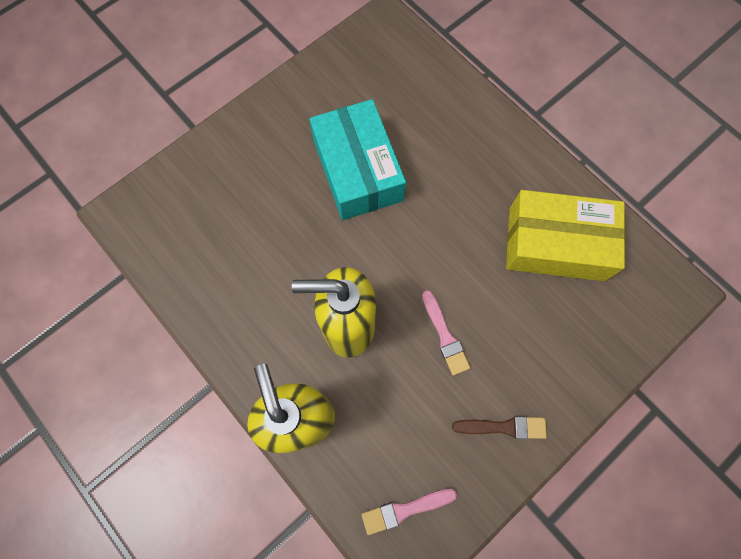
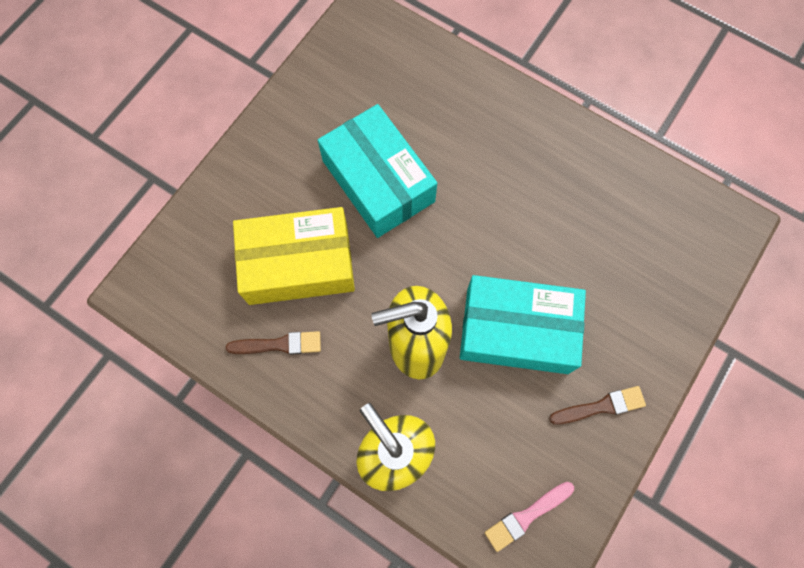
camera: 15 degrees left, 0 degrees up
(228, 292) = (279, 344): none -> brown brush
(445, 336) = (517, 330): pink brush -> turquoise box
(556, 244) = (602, 207): yellow box -> yellow box (298, 264)

